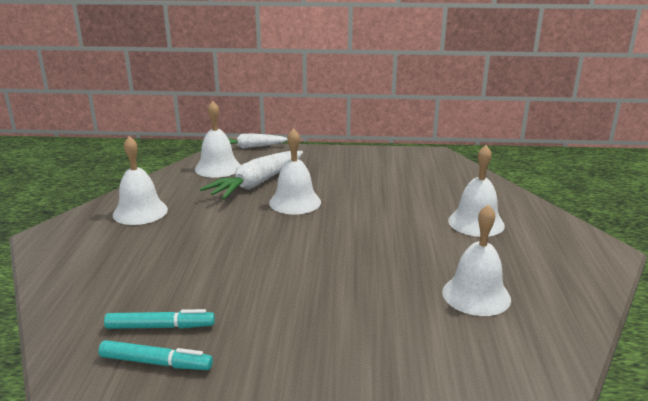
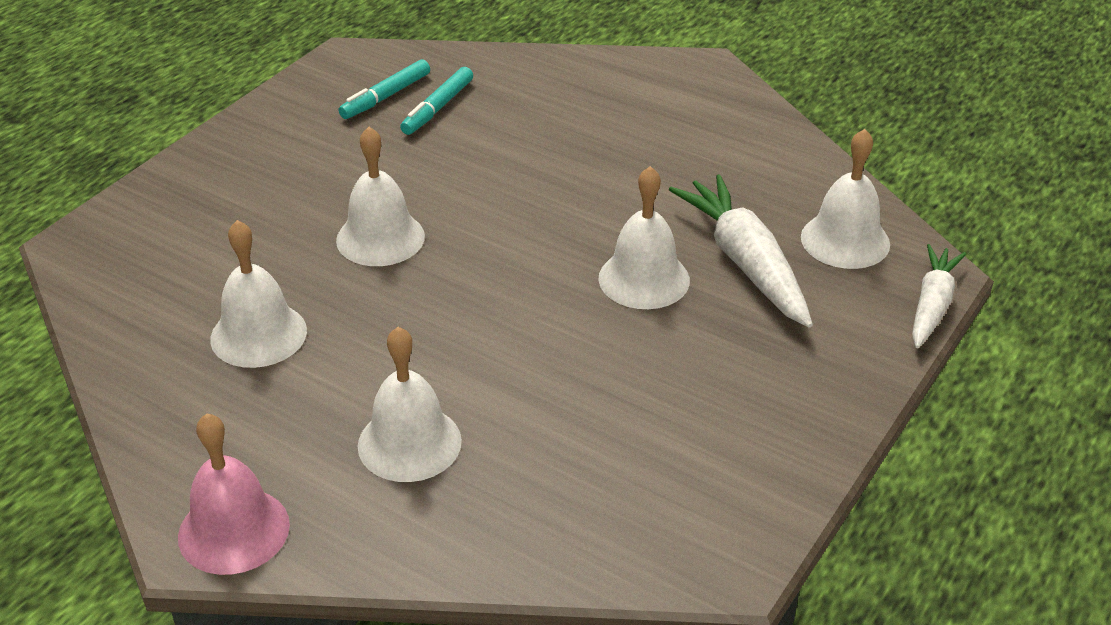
camera: 120 degrees right, 15 degrees up
(140, 212) = (721, 138): white bell -> white bell (380, 238)
(585, 244) = (234, 530): none -> pink bell

